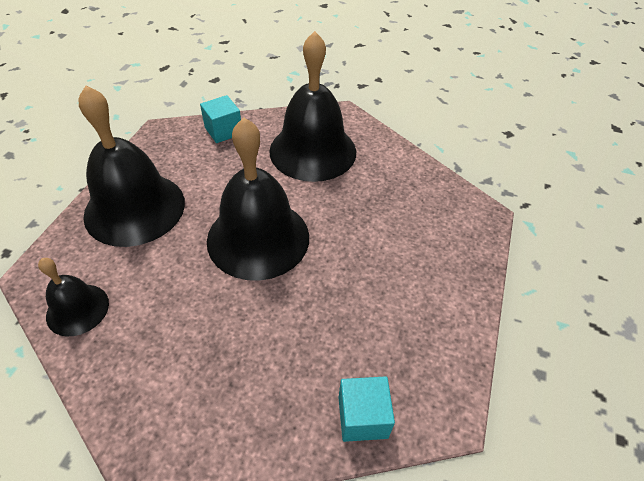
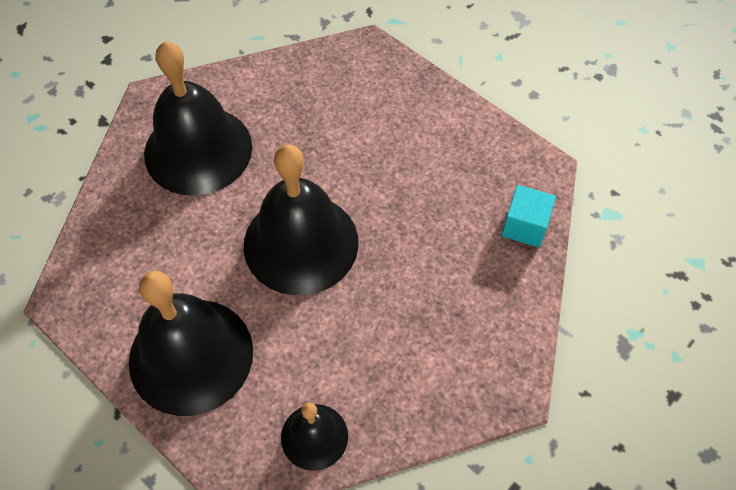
camera: 65 degrees left, 10 degrees up
(223, 131) = (106, 229): turquoise cube -> none

